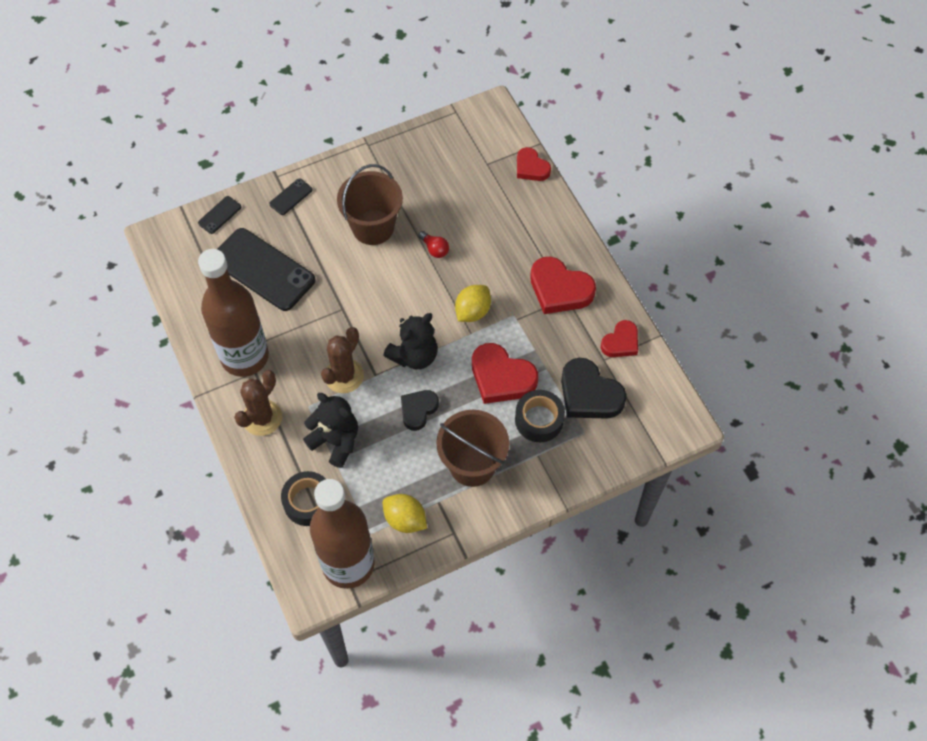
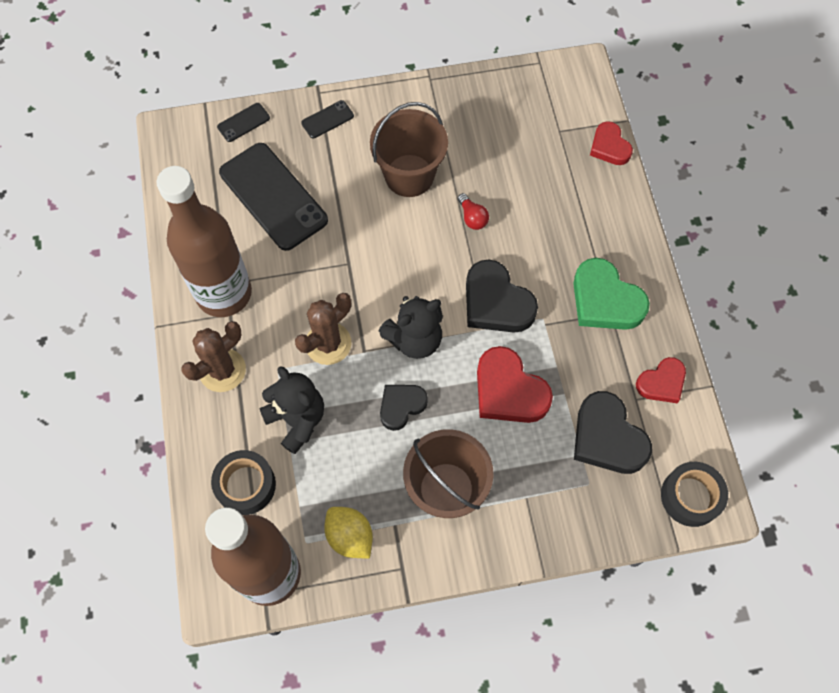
camera: 15 degrees right, 5 degrees up
(472, 311) = (496, 302): yellow lemon -> black heart
(539, 420) = (539, 454): black tape -> black tape (690, 496)
(559, 289) = (605, 300): red heart -> green heart

